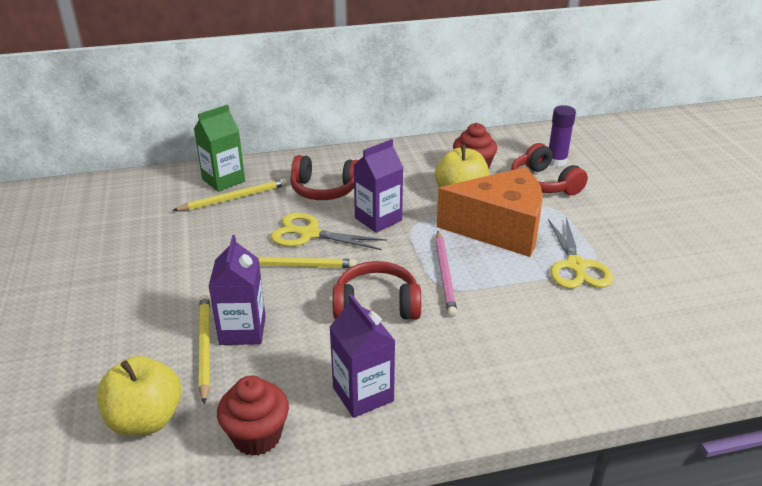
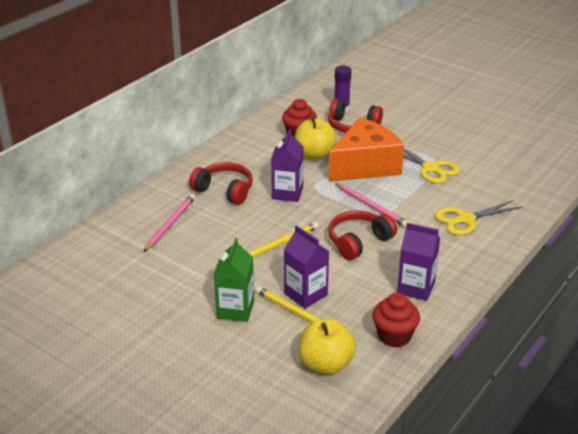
camera: 40 degrees left, 0 degrees up
(223, 180) = (142, 216): green carton -> green carton (235, 310)
(234, 198) = (170, 224): yellow pencil -> pink pencil
(308, 234) = (258, 222): yellow scissors -> yellow scissors (465, 220)
(324, 190) = (224, 190): red headphones -> red headphones turned 120 degrees counterclockwise

